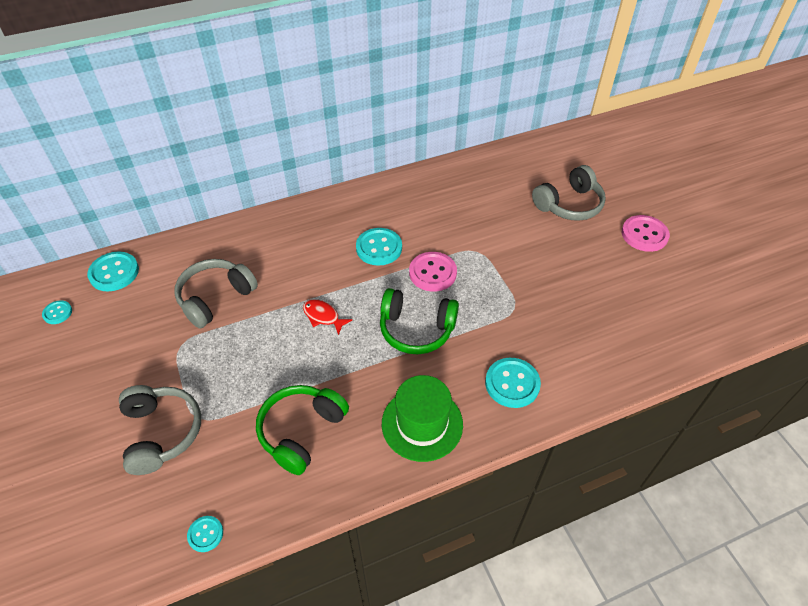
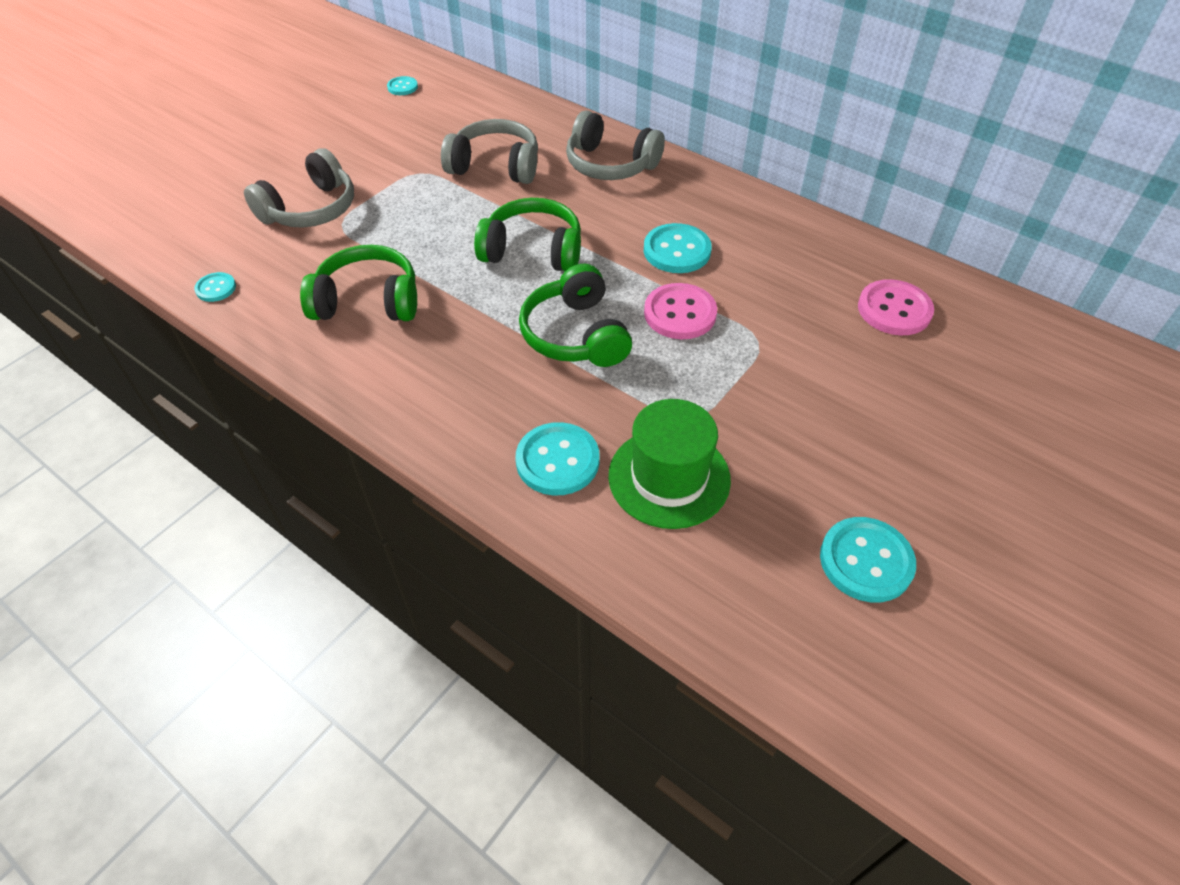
camera: 60 degrees right, 0 degrees up
(114, 273) = (474, 93): turquoise button -> turquoise button (866, 561)
(323, 316) = (533, 251): red fish -> green headphones
(422, 424) = (438, 395): green hat -> green hat (669, 477)
(569, 204) = (958, 408): grey headphones -> grey headphones (610, 164)
(644, 234) = (995, 530): pink button -> pink button (894, 310)

